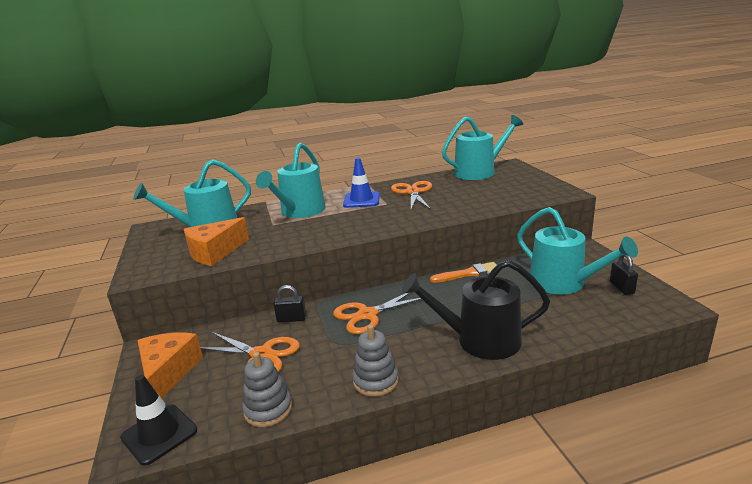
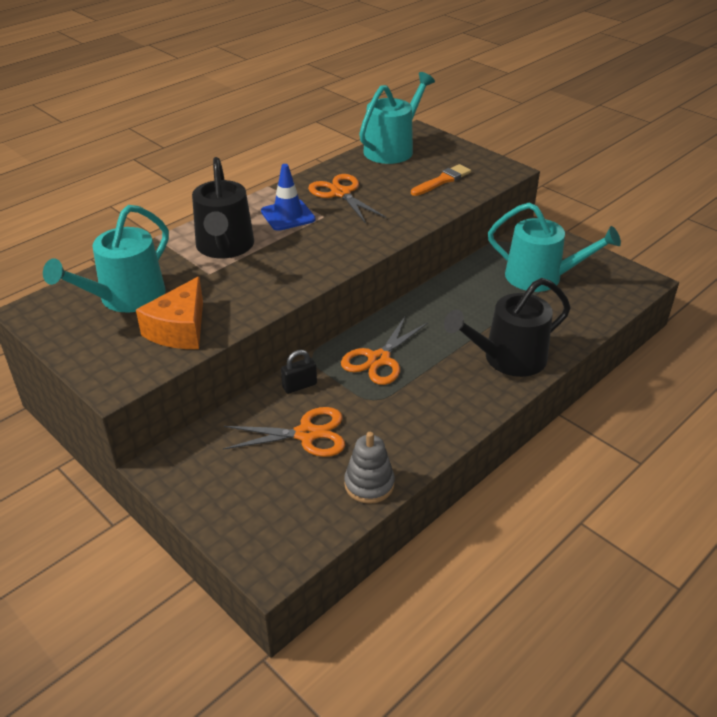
camera: 30 degrees left, 15 degrees up
(159, 434) = (283, 543): black traffic cone -> none
(168, 372) = (220, 484): orange cheese -> none
(300, 211) = (225, 247): turquoise watering can -> black watering can
(375, 381) = (446, 426): grey stacking toy -> none
(468, 273) = (443, 285): orange brush -> orange brush (442, 180)
(621, 288) = (593, 271): black padlock -> none

